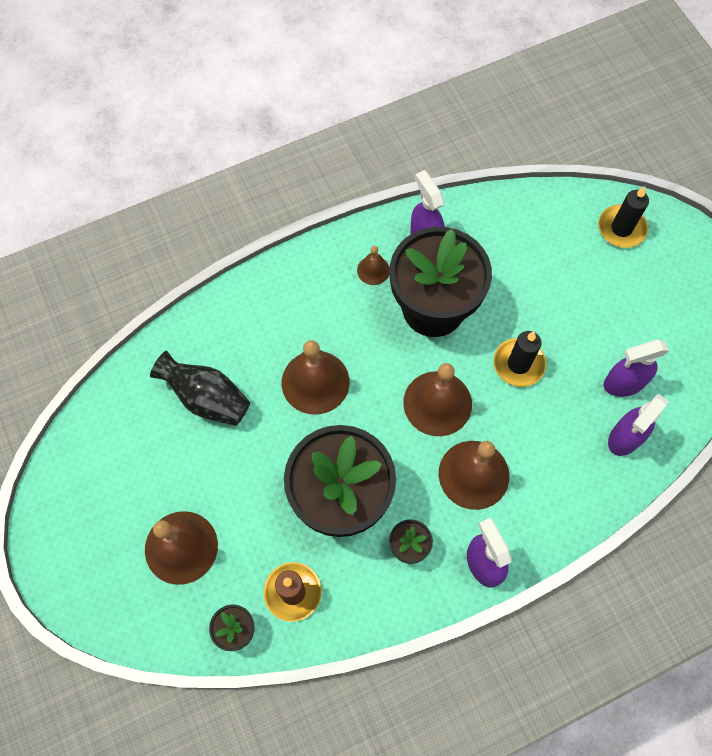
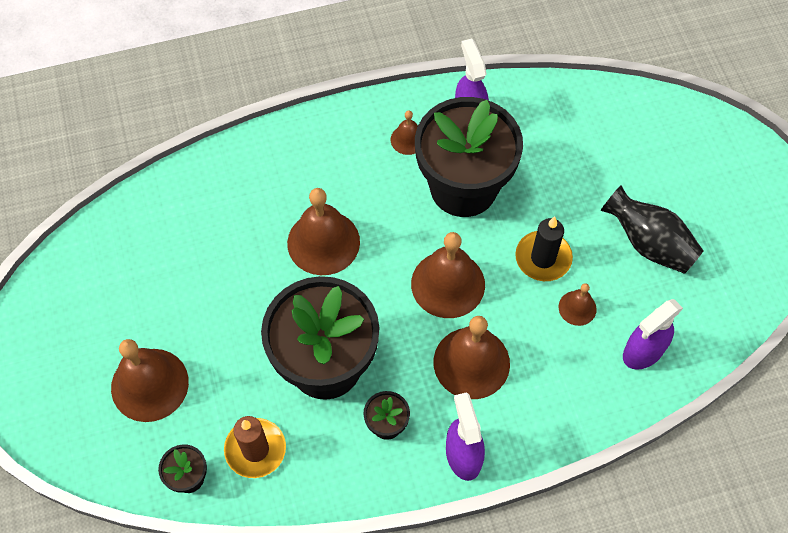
camera: 10 degrees right, 5 degrees down
(207, 398) = (207, 241): black vase -> black vase (648, 243)
(558, 406) = (577, 308): none -> brown bell
(621, 228) = (683, 136): black candle -> none
(623, 383) = (653, 295): purple spray bottle -> none

